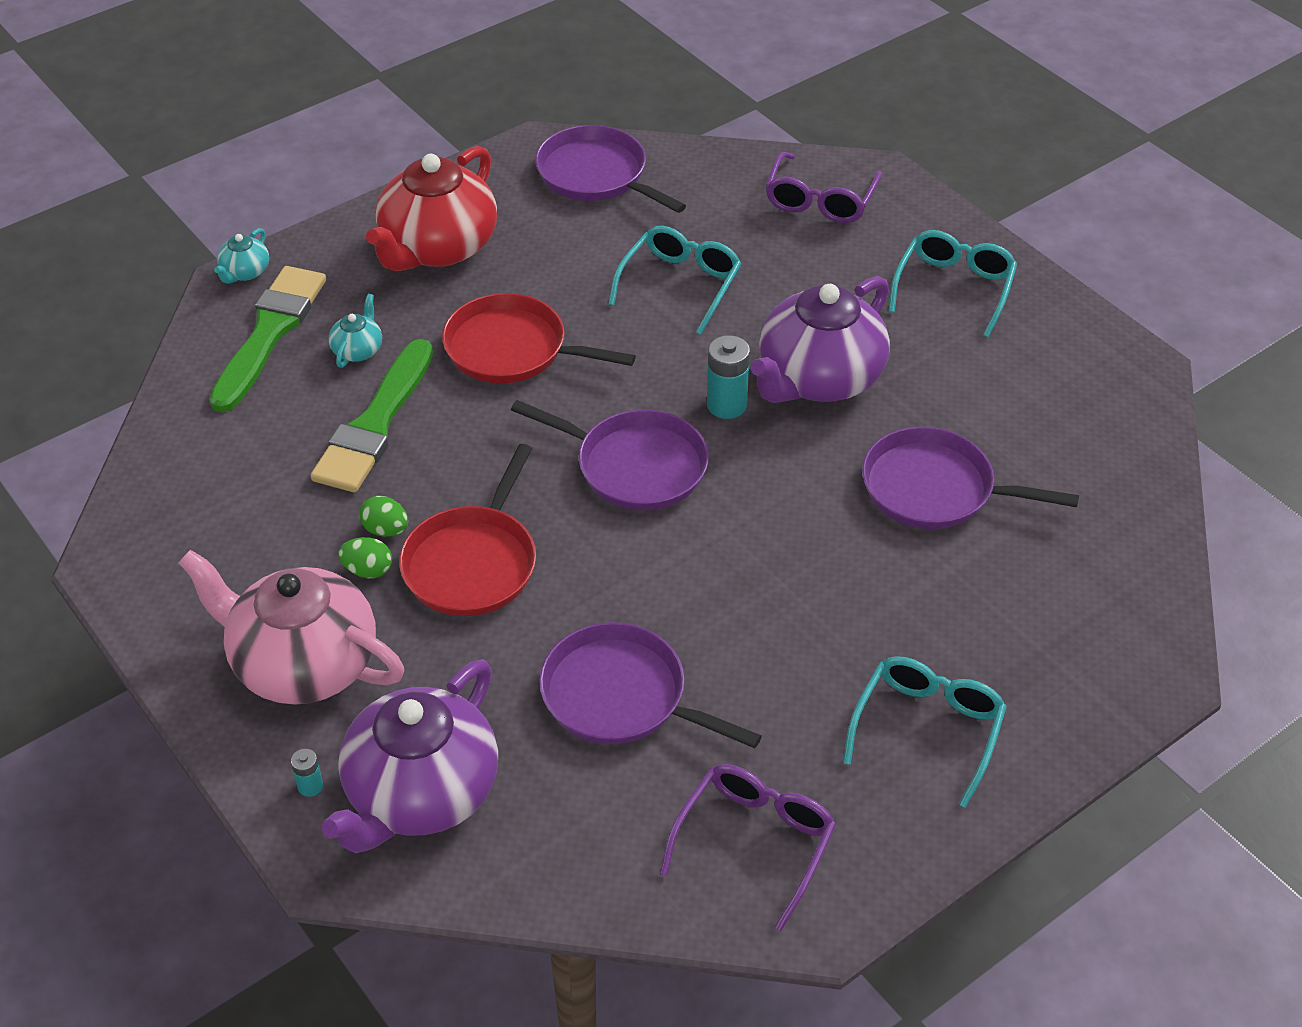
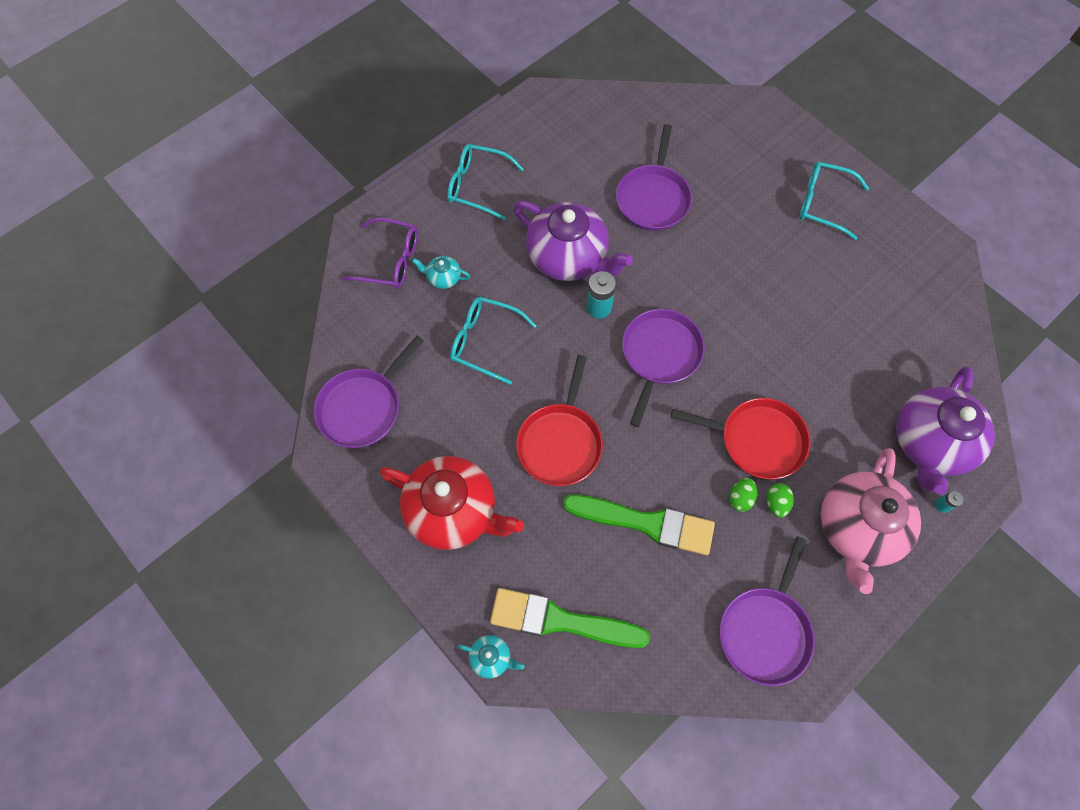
camera: 95 degrees left, 20 degrees up
(358, 350) = (572, 550): turquoise teapot -> turquoise teapot (443, 278)
(420, 794) = (930, 443): purple teapot -> purple teapot turned 90 degrees clockwise
(620, 696) = (838, 348): purple pan -> purple pan (765, 631)
(754, 842) = (913, 278): purple glasses -> none

